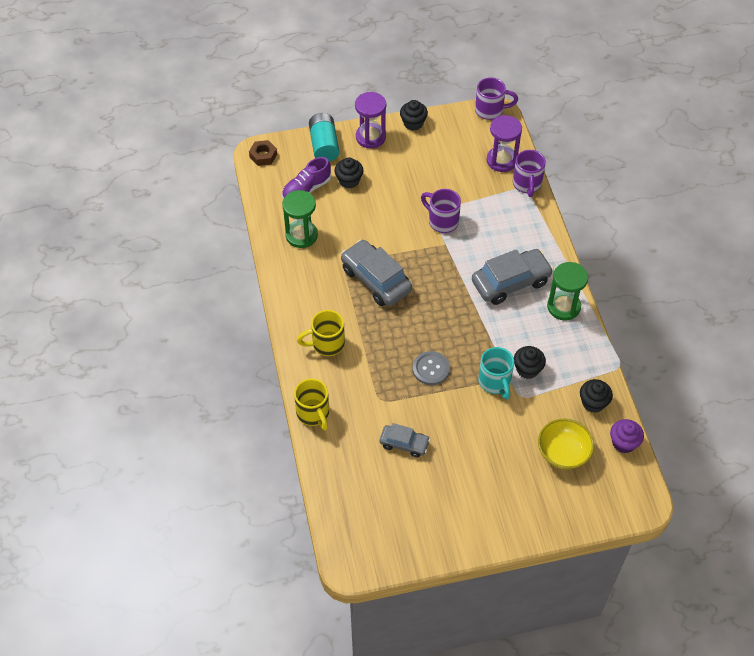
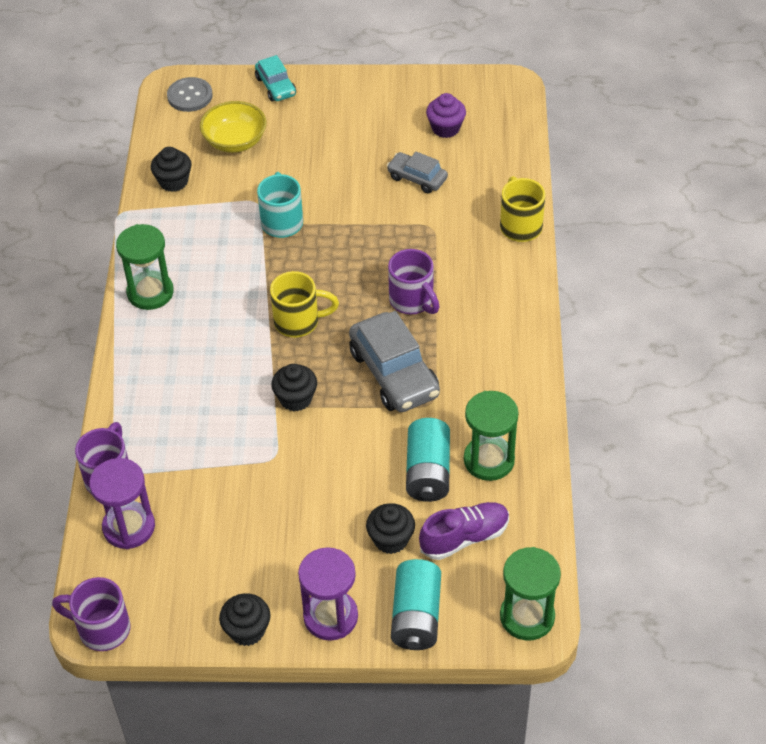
camera: 165 degrees left, 5 degrees down
(263, 156) = (527, 617): brown nut -> green hourglass
(326, 344) = (485, 302): yellow mug -> yellow mug (299, 322)
(337, 222) = (428, 472): none -> turquoise battery
(431, 369) = (356, 250): grey button -> grey button (190, 96)
(442, 221) = (266, 442): purple mug -> purple mug (412, 301)
(510, 282) = (205, 336): grey car -> none
(527, 369) = (234, 229): black cupcake -> black cupcake (295, 399)
(554, 520) = (276, 86): none -> turquoise car
(623, 443) = (161, 139): purple cupcake -> purple cupcake (445, 128)

